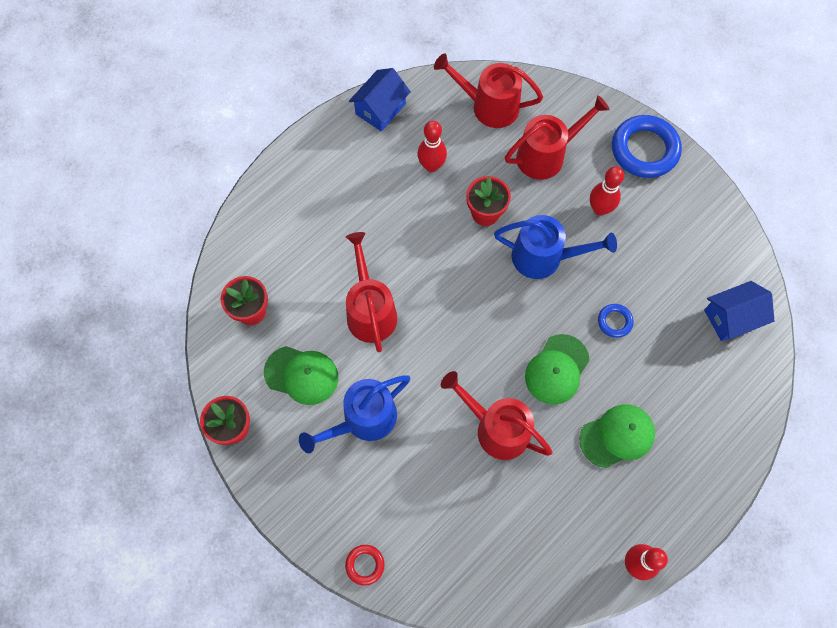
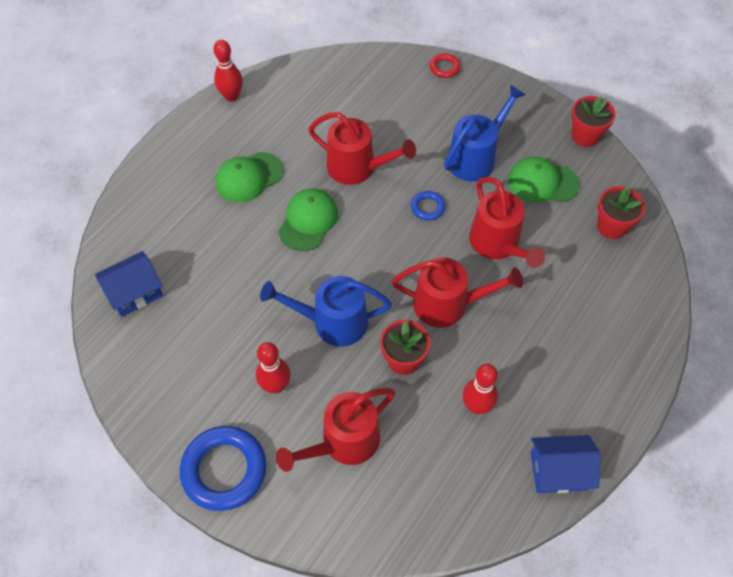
camera: 170 degrees right, 10 degrees down
(380, 109) = (558, 471): blue house -> blue house turned 60 degrees clockwise
(488, 106) = (425, 499): red watering can -> red watering can (448, 304)
(614, 321) = (254, 271): blue ring -> blue ring (427, 207)

